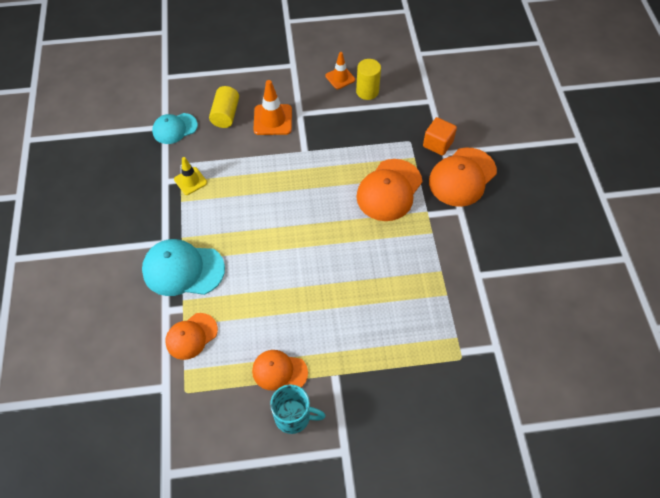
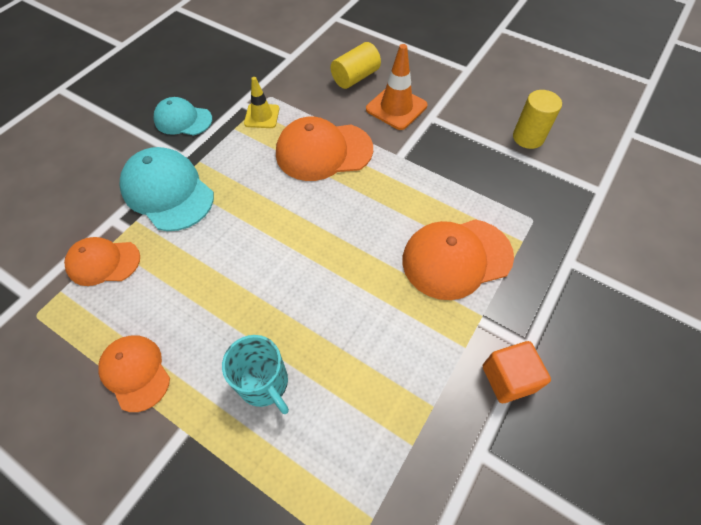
camera: 40 degrees right, 0 degrees up
(174, 128) = (297, 63): turquoise cap -> turquoise cap (183, 120)
(293, 416) = (92, 441): turquoise mug -> turquoise mug (264, 383)
(340, 78) = (508, 107): orange traffic cone -> none
(438, 144) = (567, 245): orange cube -> orange cube (508, 378)
(462, 177) = (567, 306): orange cap -> orange cap (323, 151)

